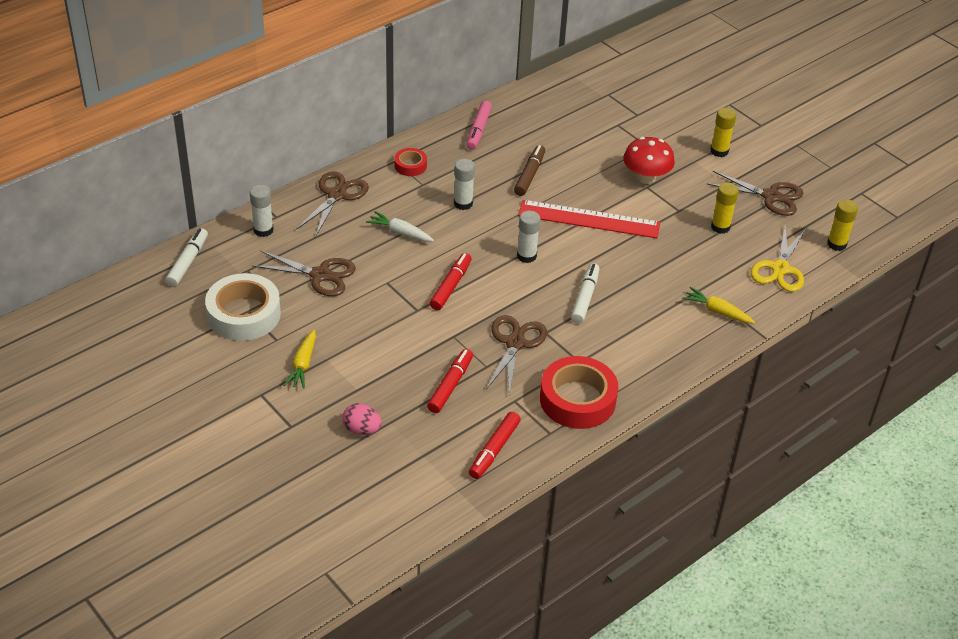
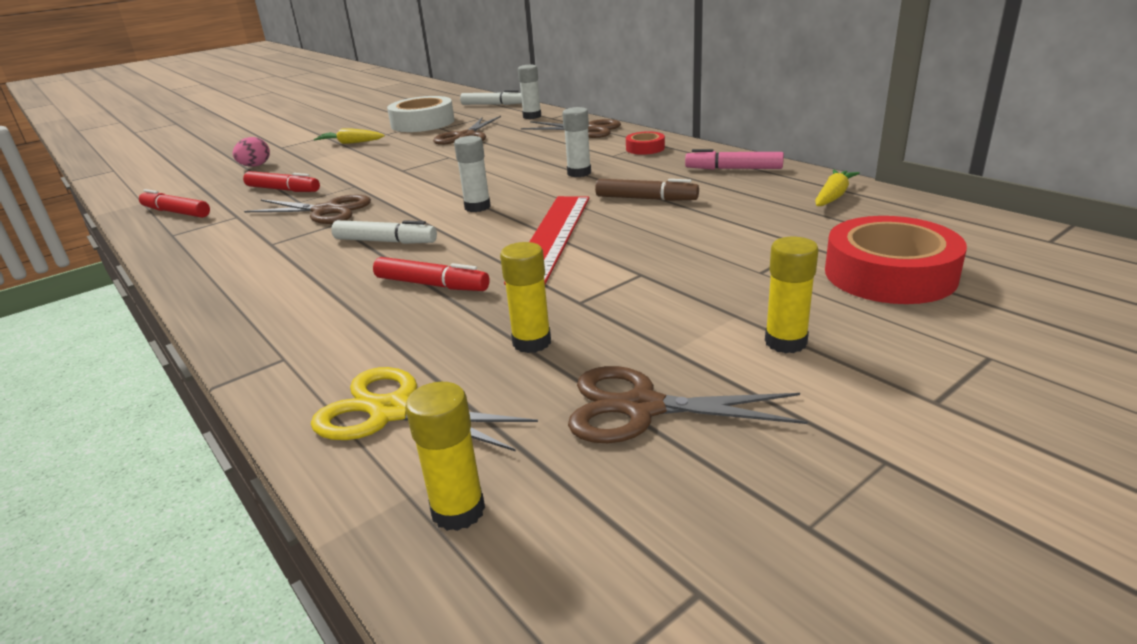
camera: 95 degrees right, 15 degrees down
(400, 233) = (526, 154): white carrot -> none
(451, 286) = (434, 179): red marker -> red marker (432, 285)
(577, 399) = (208, 245): red tape -> red tape (889, 274)
(646, 177) = (667, 272): red mushroom -> none
(717, 311) = (306, 338): yellow carrot -> yellow carrot (833, 196)
(771, 196) = (641, 408): brown scissors -> brown scissors turned 75 degrees clockwise

